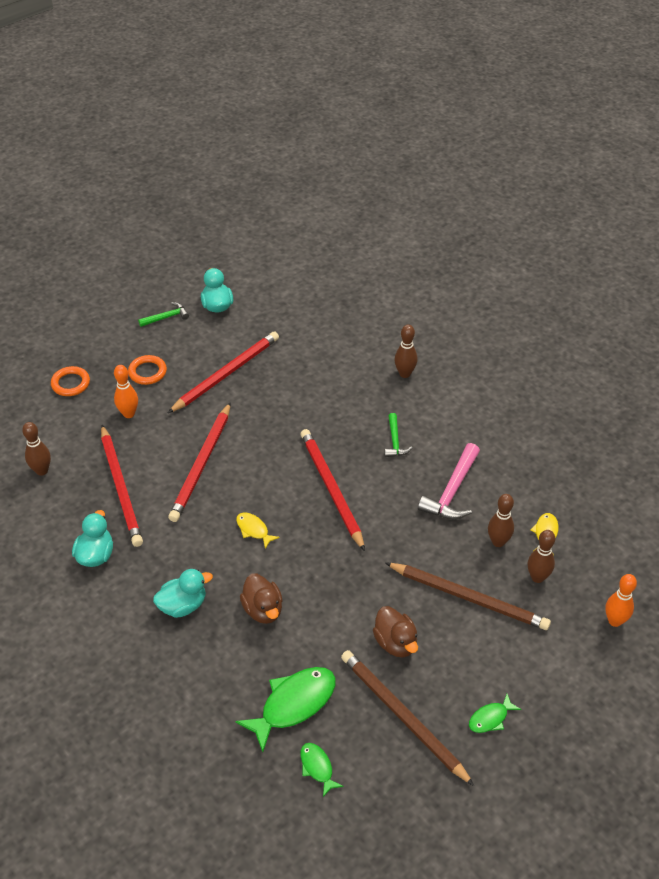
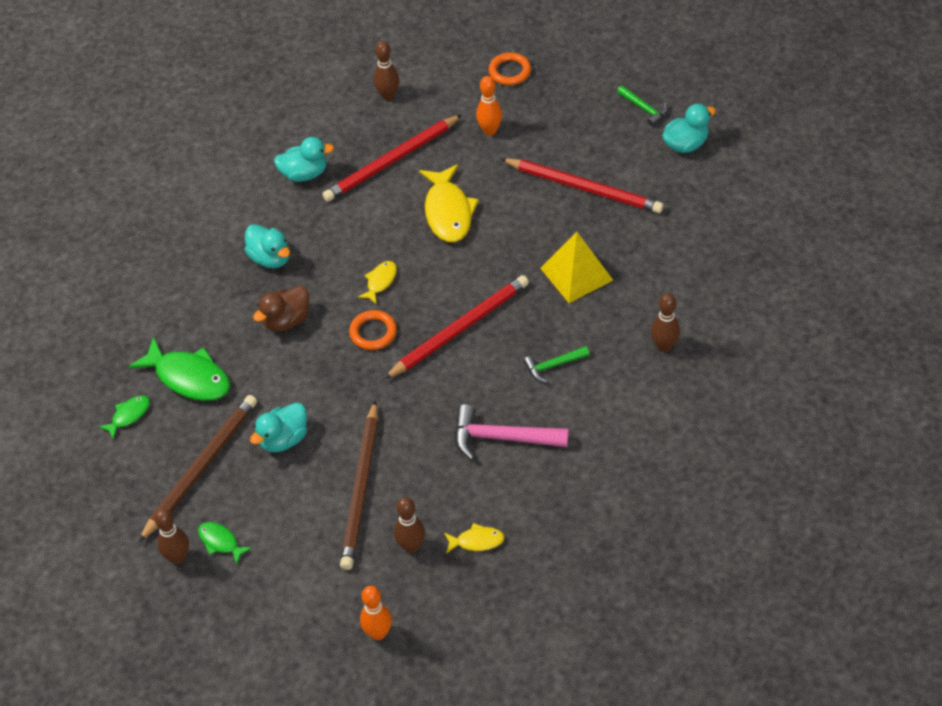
camera: 75 degrees right, 5 degrees up
(147, 372) = (555, 123): orange ring -> orange ring (373, 332)
(202, 464) = (448, 212): red pencil -> yellow fish
(311, 402) = (576, 274): none -> yellow pyramid
(395, 643) = (284, 439): brown duck -> turquoise duck
(498, 542) = (446, 498): brown bowling pin -> brown bowling pin (178, 557)

